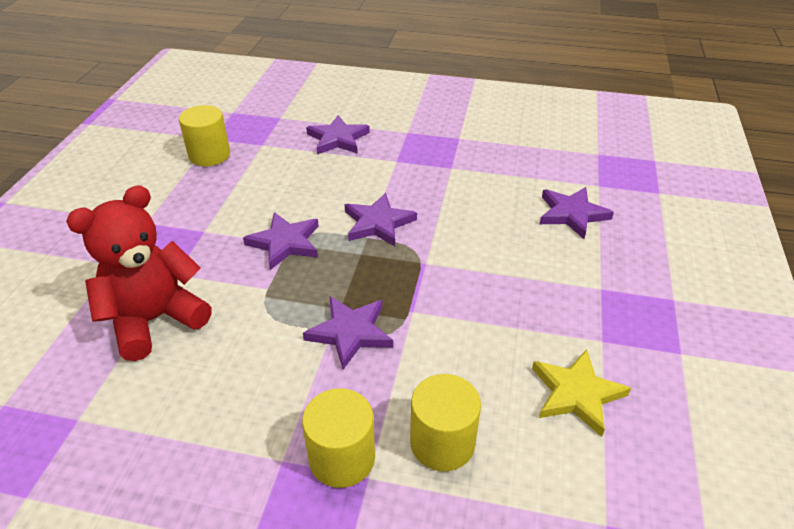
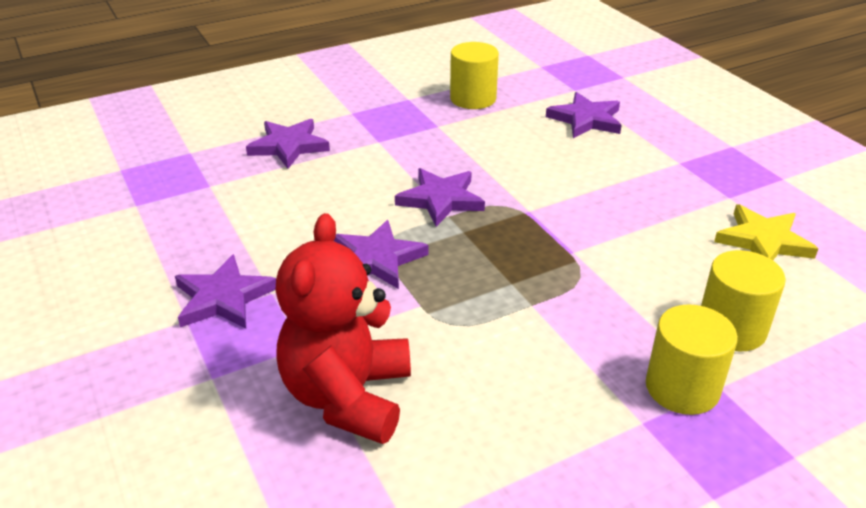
camera: 40 degrees left, 5 degrees down
(209, 155) = (160, 222): yellow cylinder -> yellow cylinder (473, 98)
(350, 333) = (549, 296): purple star -> purple star (224, 298)

